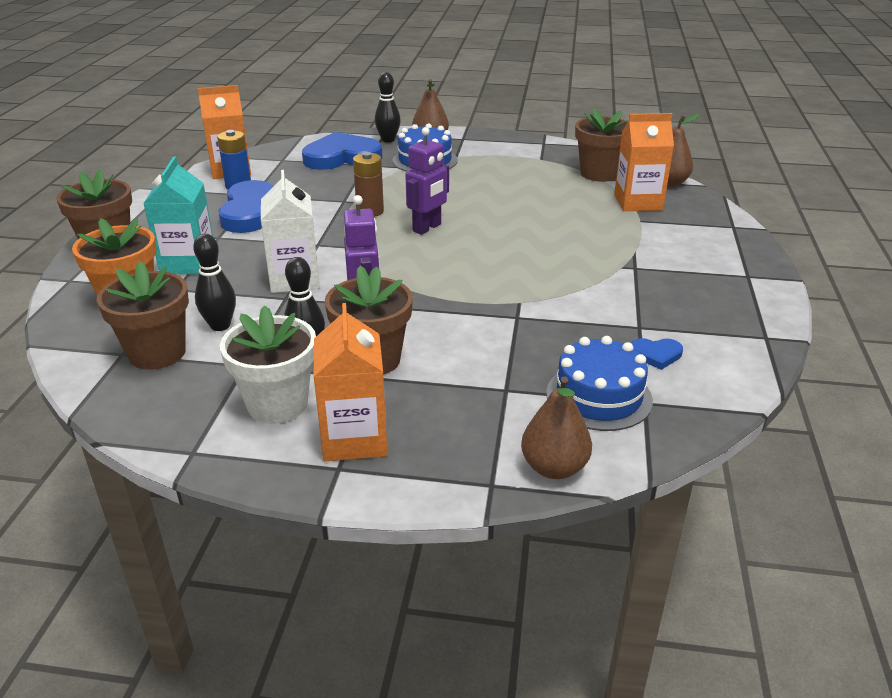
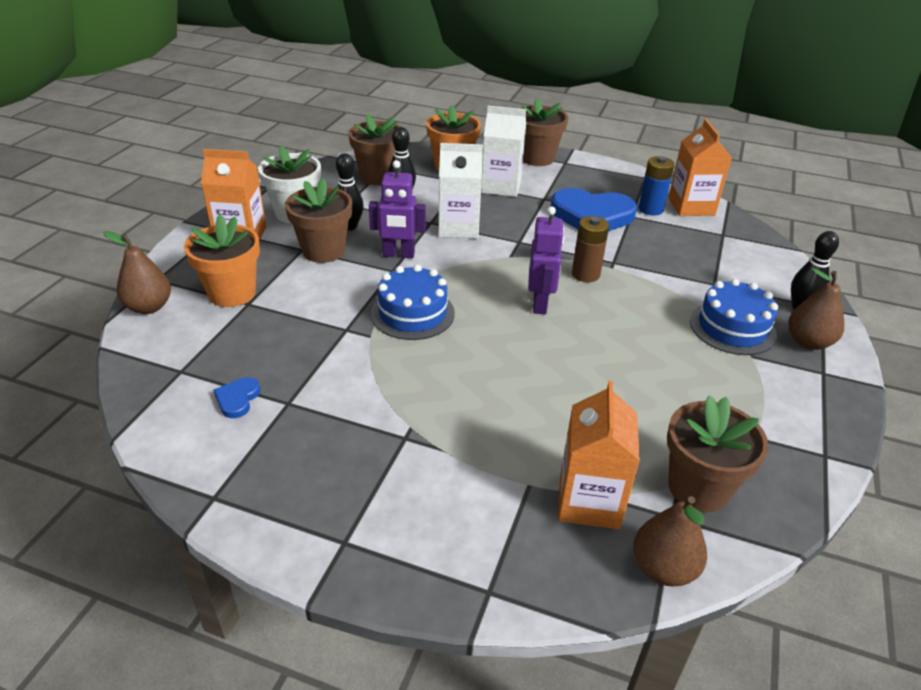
camera: 100 degrees right, 5 degrees up
(188, 263) = (501, 186): turquoise carton -> white carton
(342, 157) = (735, 270): blue heart -> none
(427, 228) = (540, 304): purple robot -> purple robot turned 135 degrees counterclockwise
(492, 407) = (232, 293): none -> orange flower pot
(599, 396) = (205, 347): blue cake -> blue cake (412, 313)

